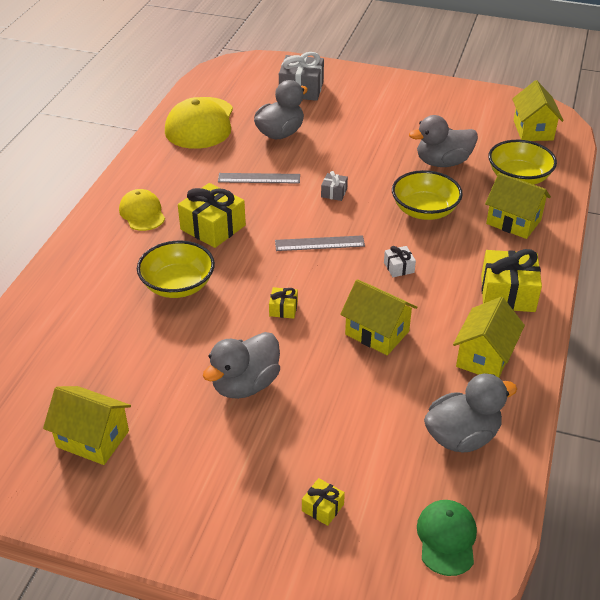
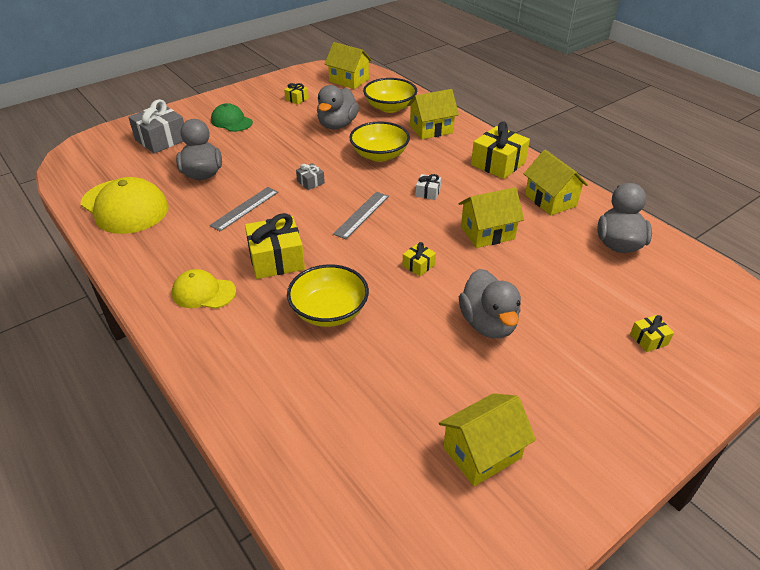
camera: 55 degrees left, 0 degrees up
(446, 538) = (707, 293): green cap -> green cap (231, 121)
(455, 119) = (297, 99): none -> yellow gift

